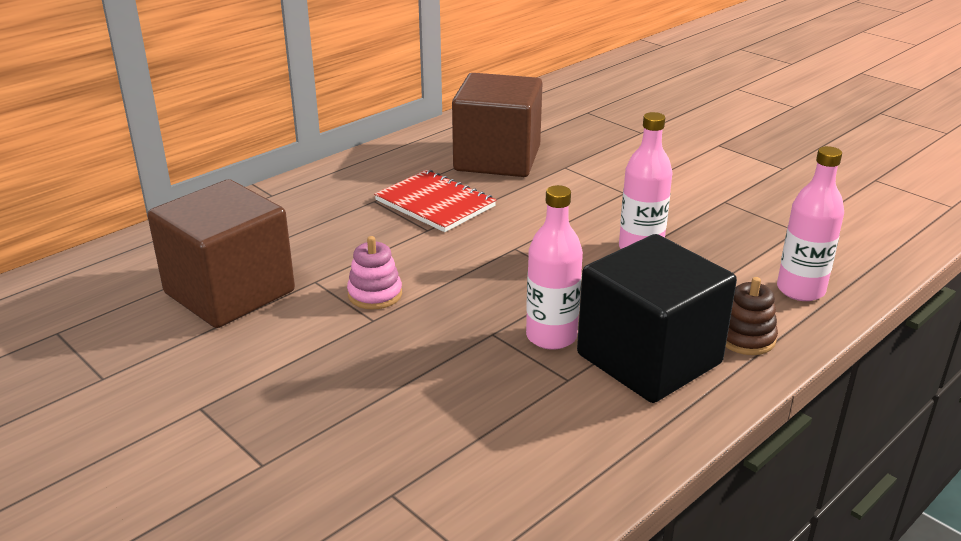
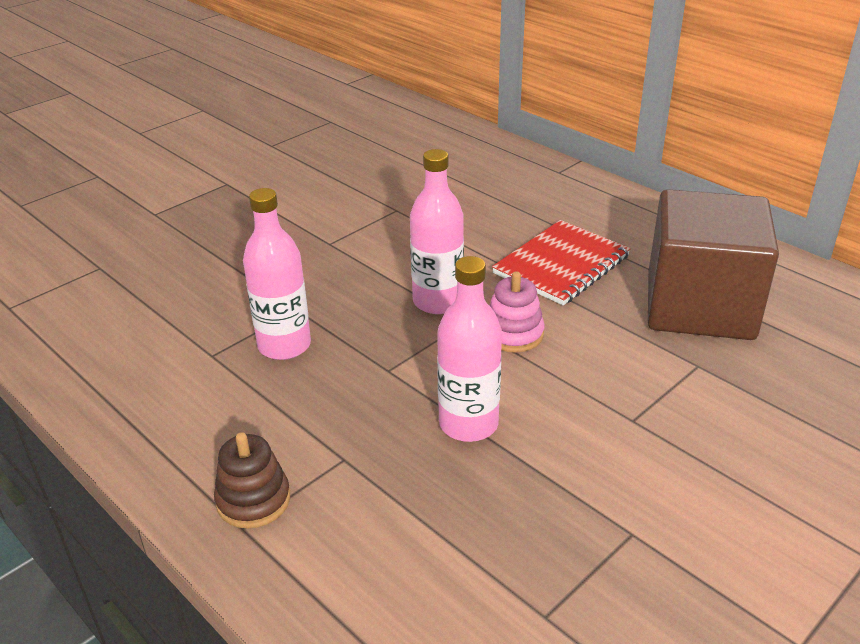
camera: 90 degrees right, 5 degrees up
(229, 292) = (379, 174): brown cube -> none
(375, 294) = (371, 241): pink stacking toy -> pink stacking toy (513, 334)
(649, 359) = (230, 412): black cube -> none
(800, 290) = (359, 581): pink bottle -> pink bottle (438, 301)

